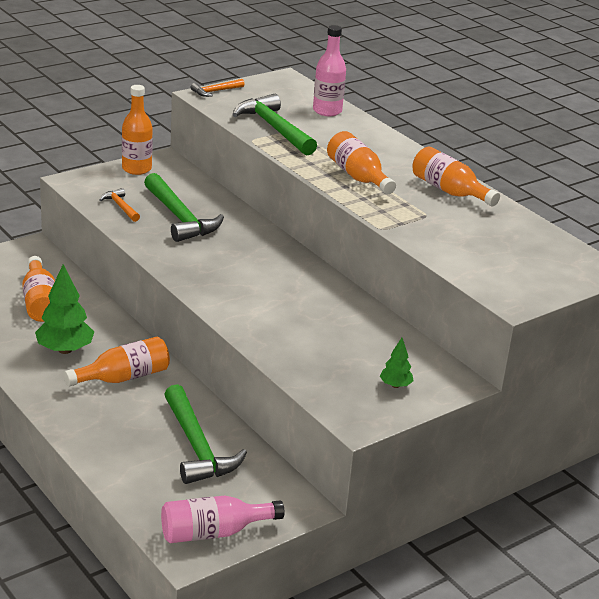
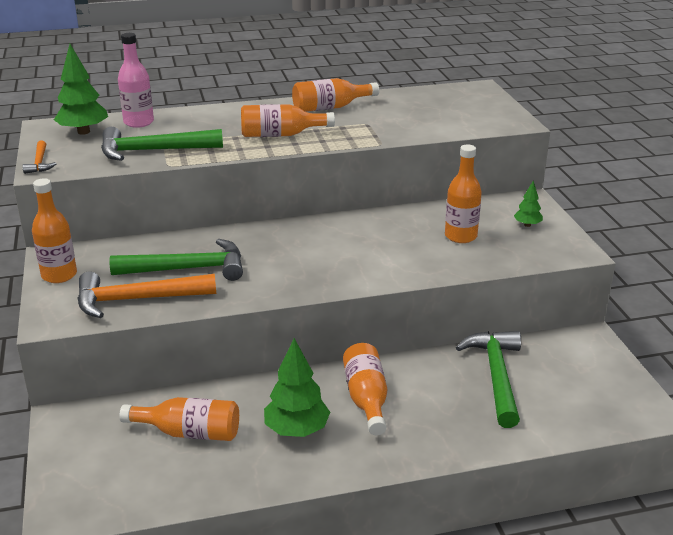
camera: 65 degrees left, 0 degrees up
(120, 206) = (136, 300): orange hammer -> orange hammer, size x2.01
(197, 447) = (496, 375): green hammer -> green hammer turned 90 degrees counterclockwise
(213, 532) = (622, 392): pink bottle -> none
(287, 94) = (84, 132): none -> green tree
(337, 345) = (460, 236): none -> orange bottle

